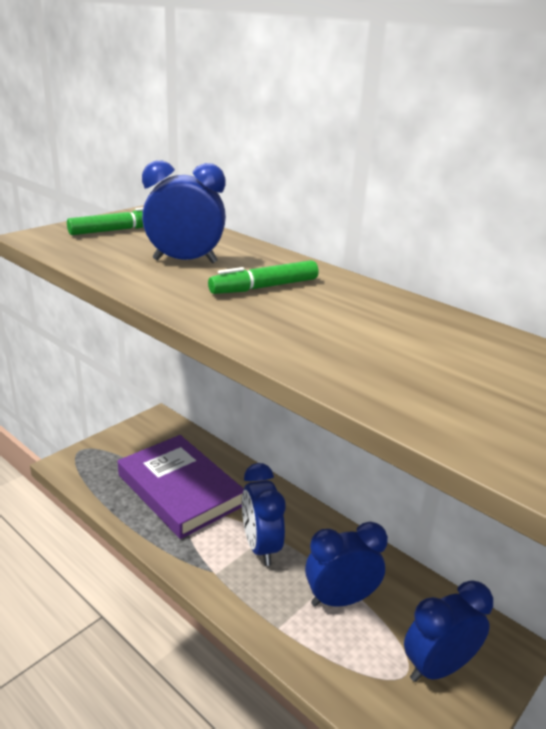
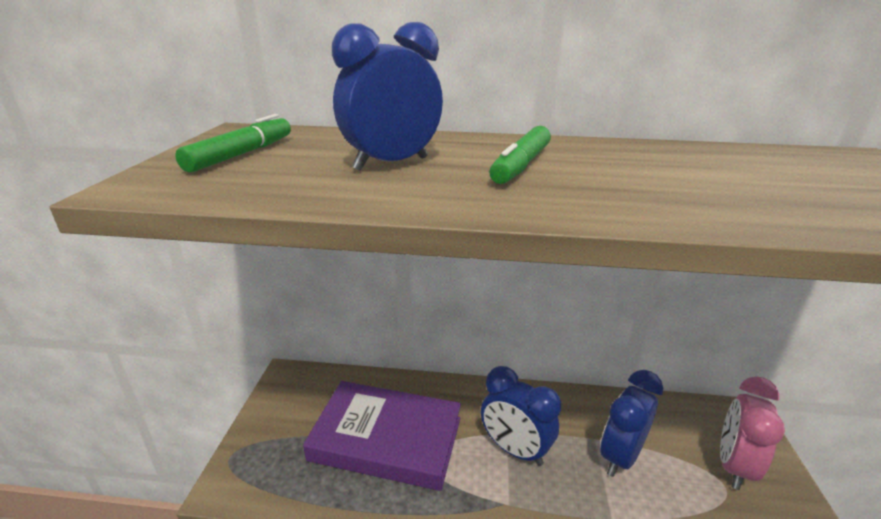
camera: 35 degrees left, 0 degrees up
(437, 667) = (733, 466): blue clock -> pink clock

